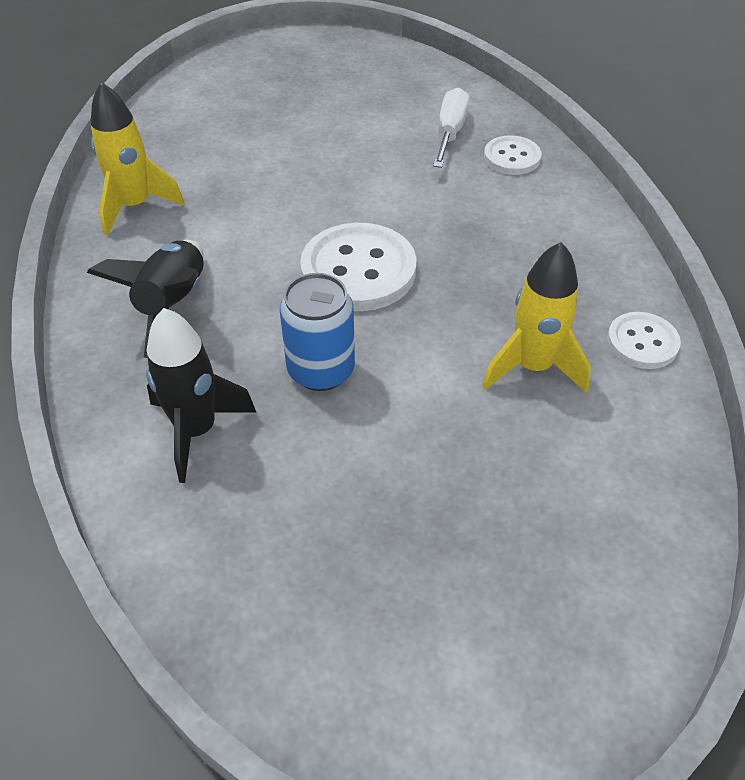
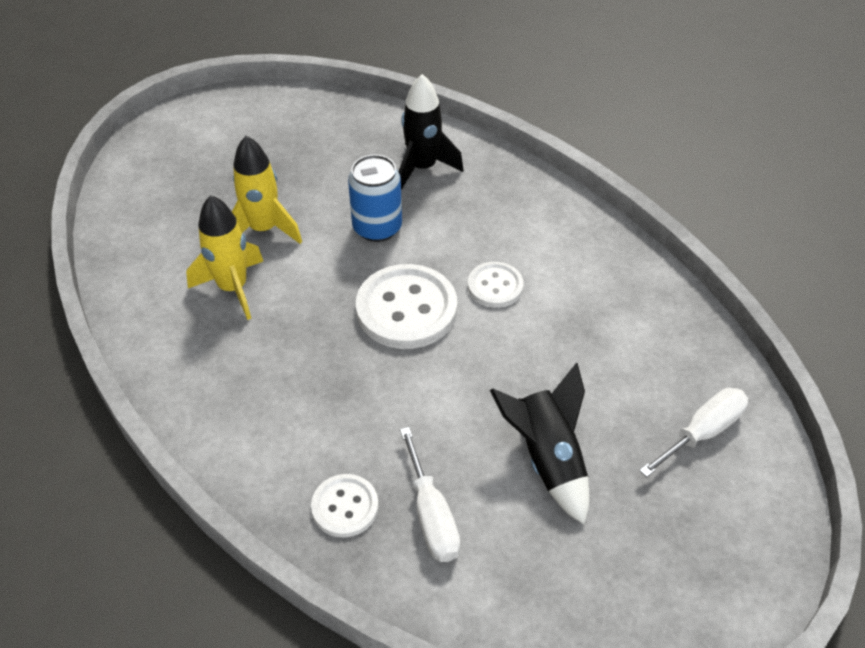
camera: 150 degrees right, 0 degrees up
(135, 206) = (631, 287): yellow rocket -> yellow rocket (263, 229)
(173, 305) = (514, 227): black rocket -> black rocket (547, 459)
(212, 106) = (702, 432): none -> white screwdriver
(642, 342) = (155, 341): white button -> white button (495, 286)

